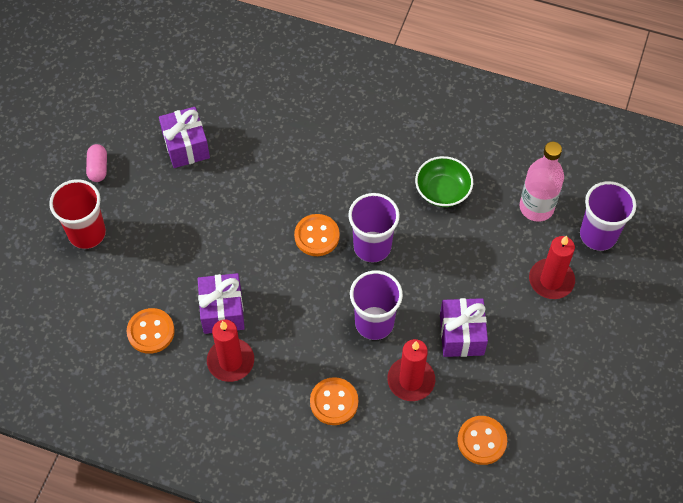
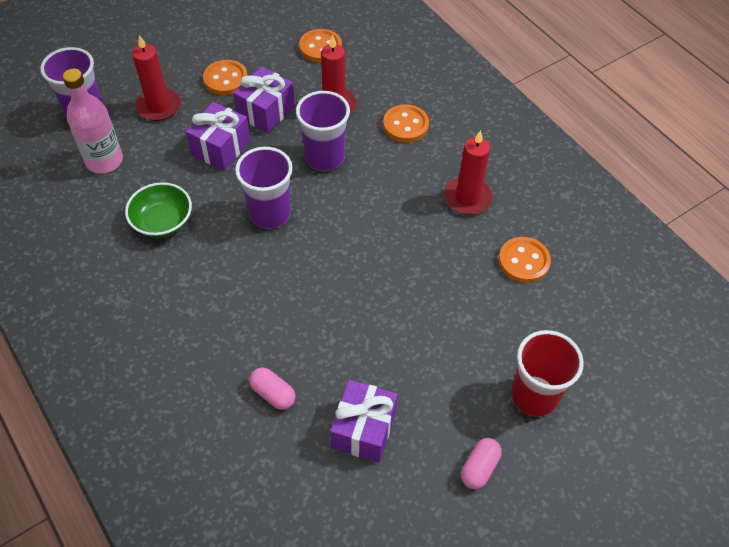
camera: 145 degrees left, 5 degrees down
(222, 311) = (446, 240): purple gift -> purple gift (221, 148)
(259, 131) = (273, 394): none -> pink capsule
(317, 236) = (309, 252): orange button -> orange button (225, 79)

